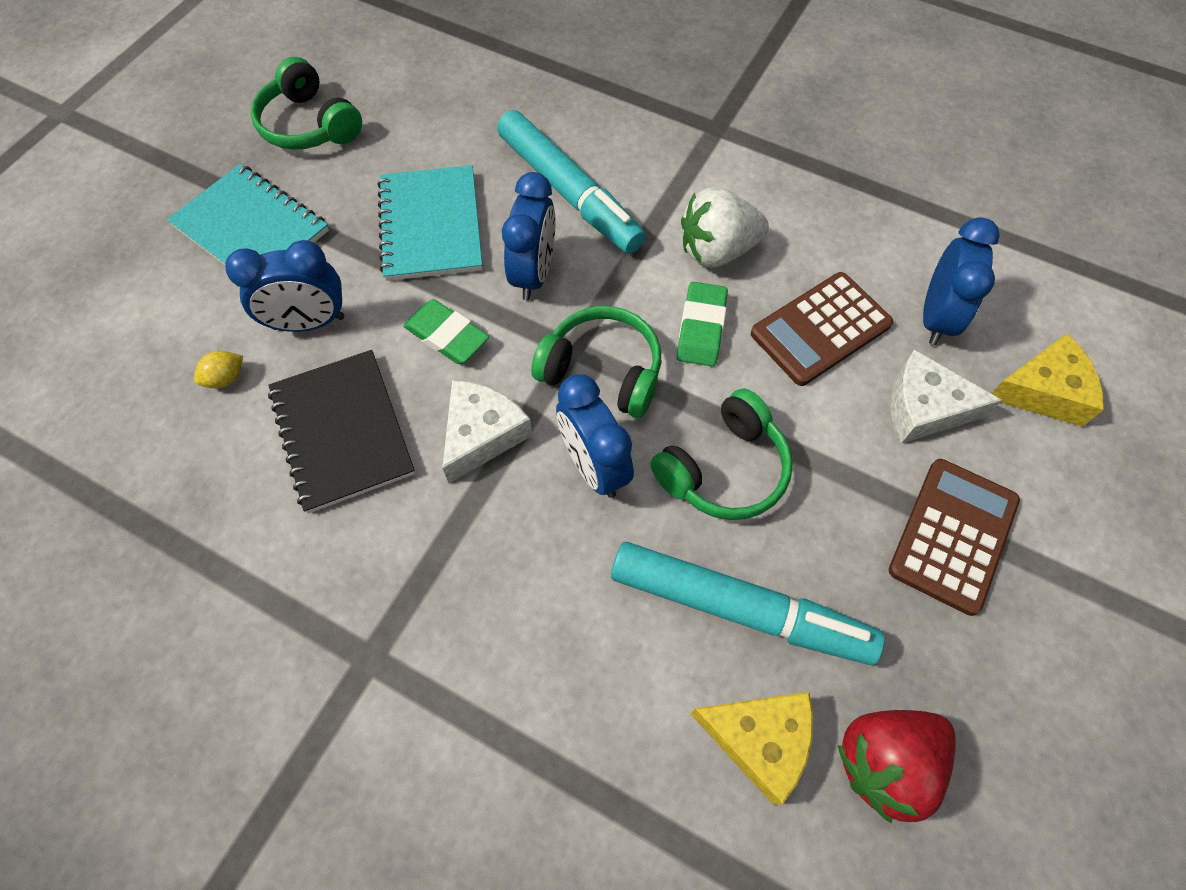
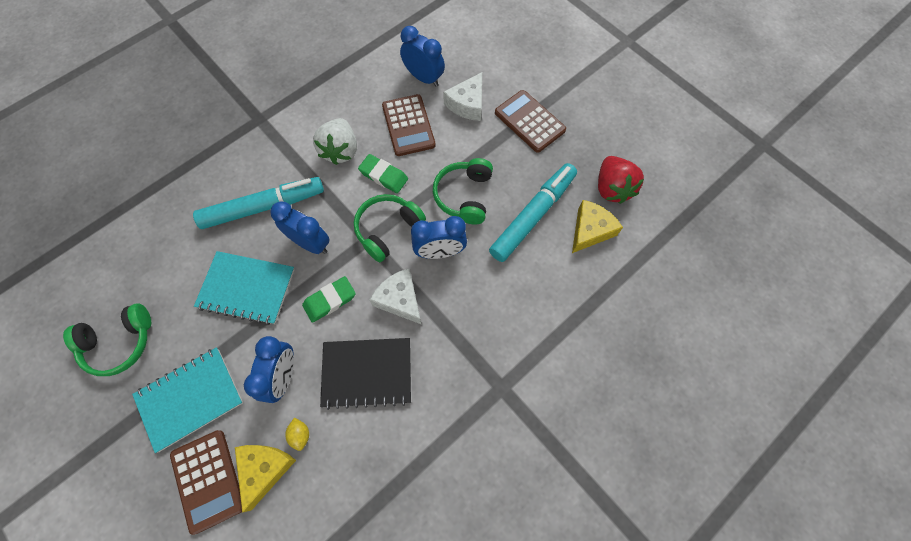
camera: 70 degrees left, 5 degrees up
(143, 294) = (208, 480): none -> brown calculator
(723, 469) = (464, 196): green headphones -> green headphones turned 150 degrees counterclockwise
(1043, 391) = (478, 57): yellow cheese -> yellow cheese (264, 469)

